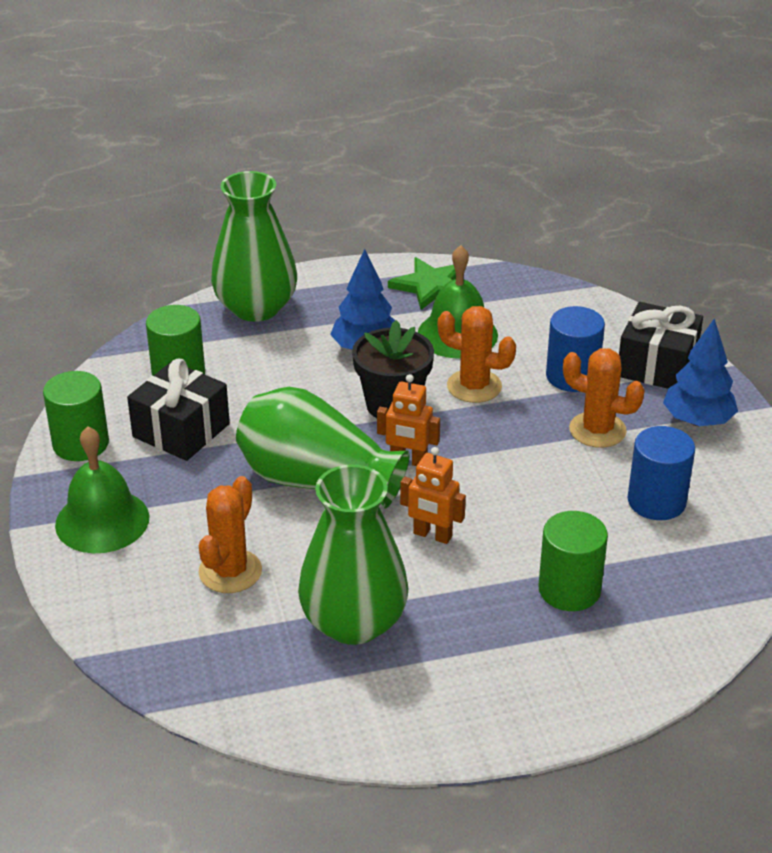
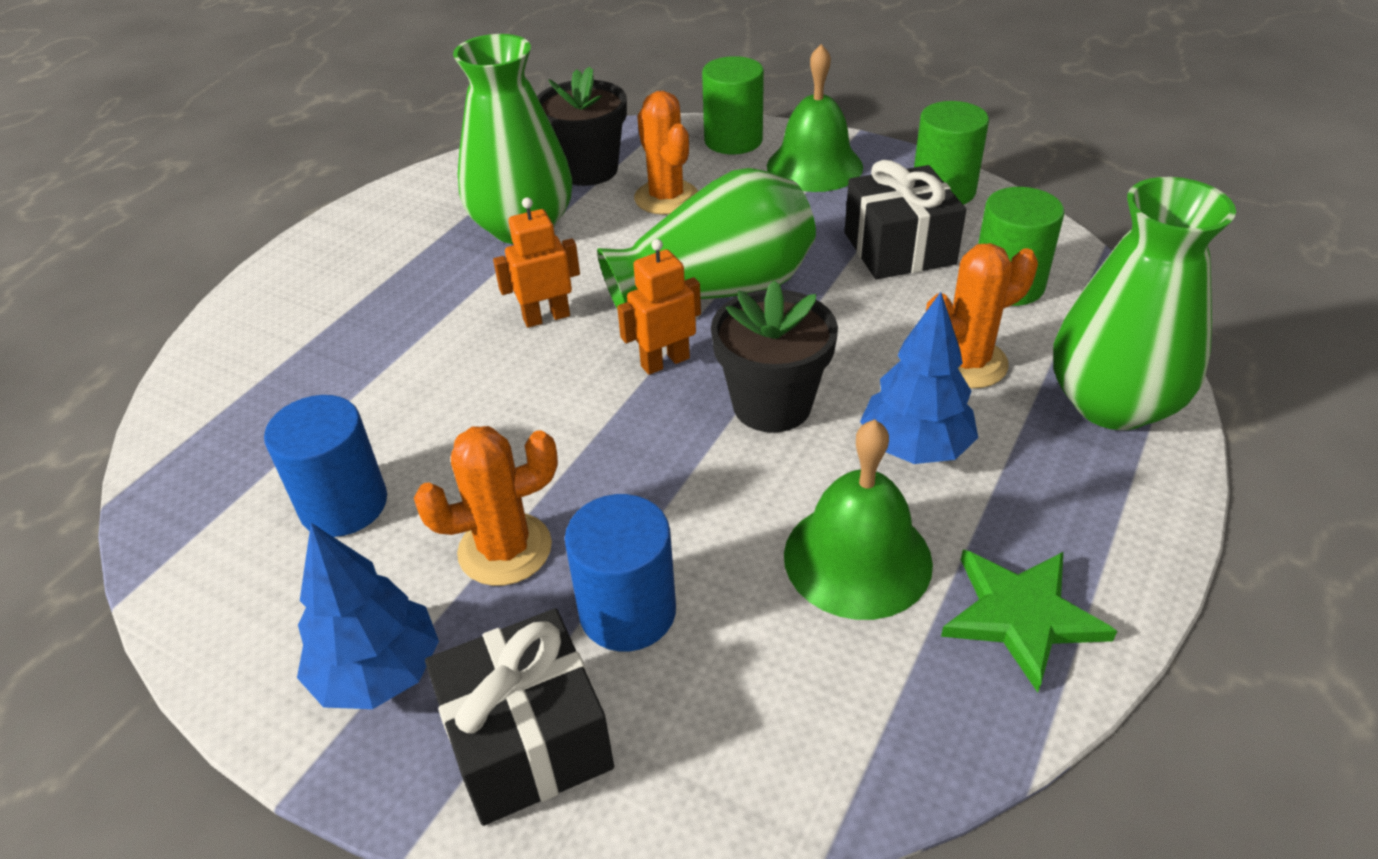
camera: 135 degrees right, 5 degrees up
(235, 644) = (588, 170): none -> black flower pot
(474, 386) = (724, 496): orange cactus -> orange cactus (966, 363)
(569, 589) = (362, 356): green cylinder -> green cylinder (733, 140)

